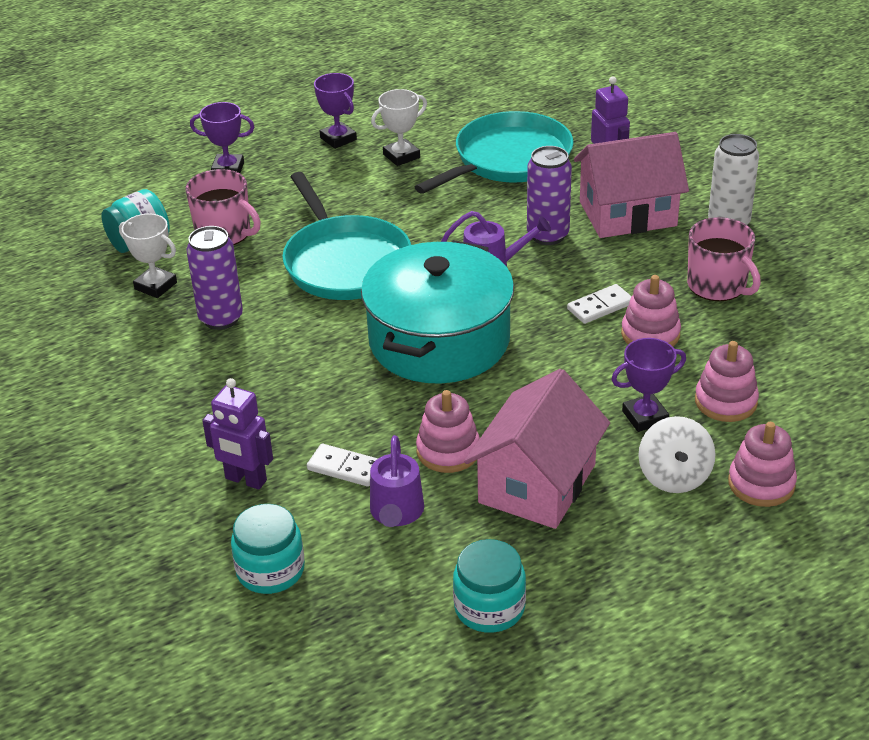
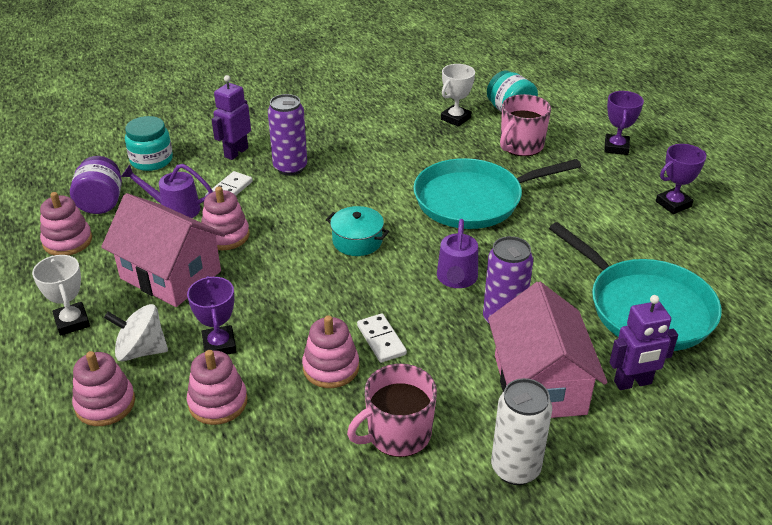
camera: 95 degrees right, 0 degrees up
(221, 318) = (411, 144): purple can -> purple can (290, 168)
(391, 598) = (101, 203): none -> purple jar
(401, 156) = (645, 239): white trophy -> white trophy (72, 322)
(439, 340) = (357, 241): turquoise pot -> turquoise pot, size x0.43
(489, 608) = (67, 241): turquoise jar -> pink stacking toy

